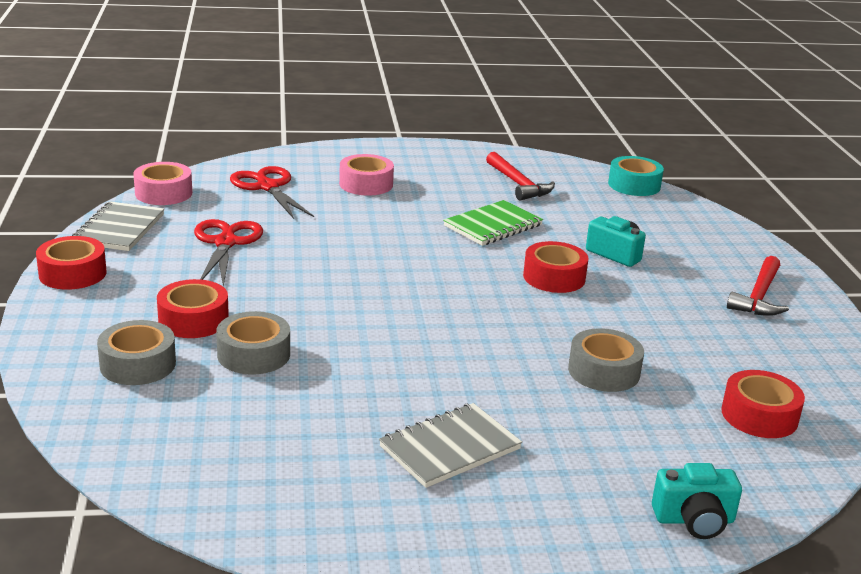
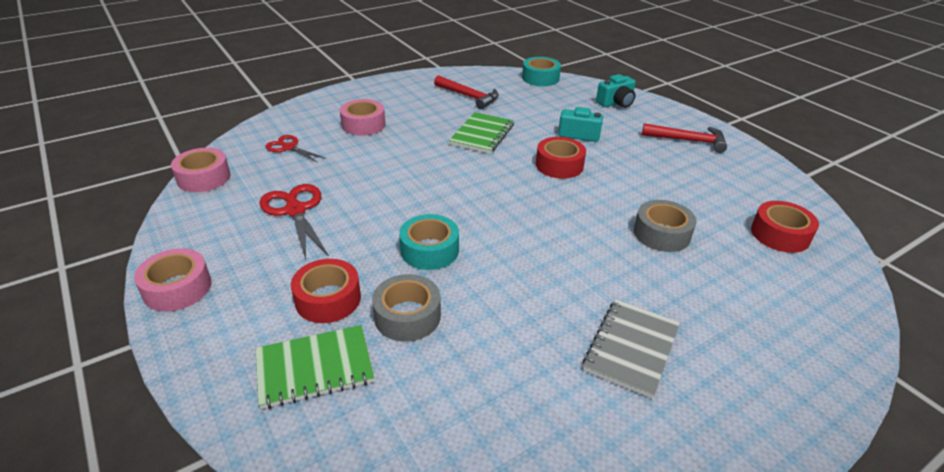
camera: 25 degrees left, 10 degrees up
(72, 273) = (177, 288): red tape -> pink tape
(119, 229) = (189, 226): grey notebook -> none
(138, 364) = (314, 368): grey tape -> green notebook
(267, 186) = (288, 147): red scissors -> red scissors, size x0.63
(326, 311) = (429, 250): none -> turquoise tape
(694, 520) = (834, 342): turquoise camera -> turquoise camera (616, 103)
(758, 296) = (688, 141): red hammer -> red hammer turned 75 degrees counterclockwise

